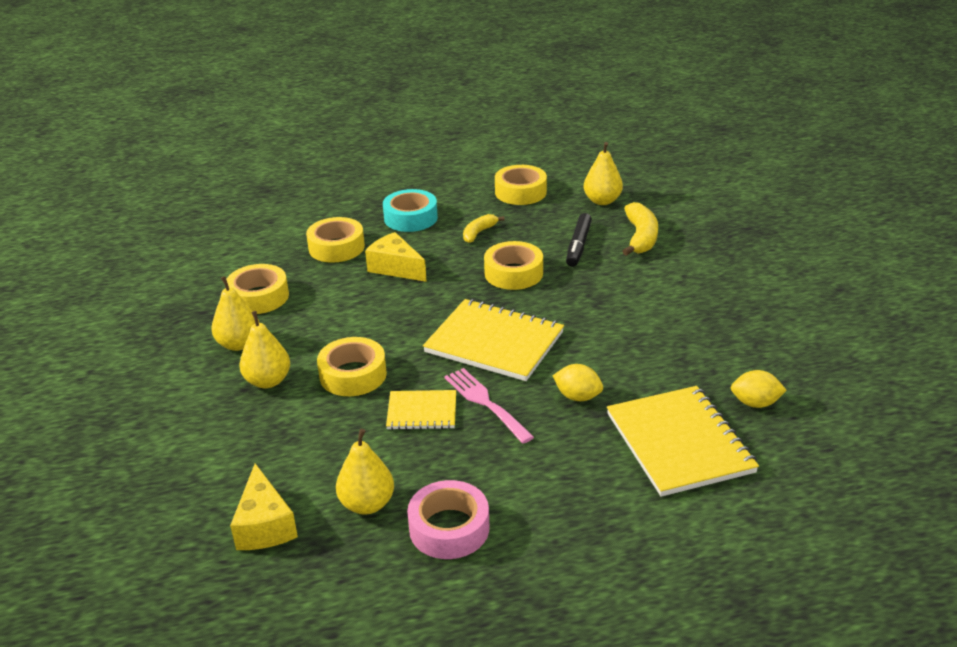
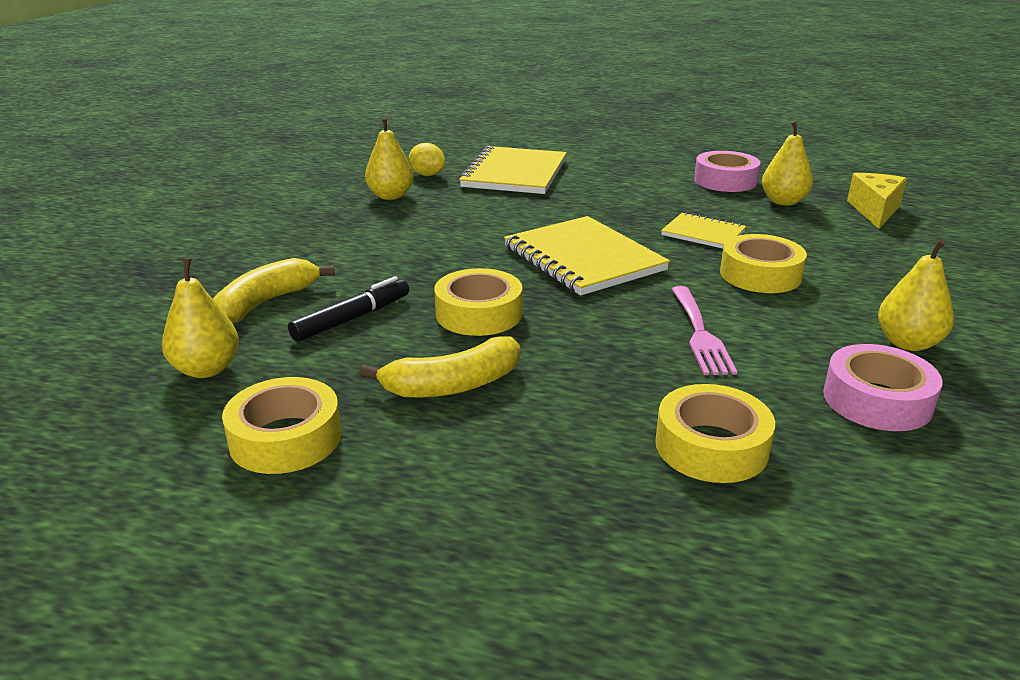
camera: 150 degrees left, 5 degrees down
(258, 297) = (877, 400): yellow tape -> pink tape
(268, 381) = (866, 295): yellow pear -> yellow pear (390, 196)
(395, 268) = (631, 373): yellow cheese -> none
(410, 218) = (533, 460): turquoise tape -> none
(479, 233) = (453, 385): yellow banana -> yellow banana, size x1.60
(485, 402) = (638, 224): pink fork -> pink fork (700, 334)
(577, 396) = (553, 208): yellow lemon -> none

